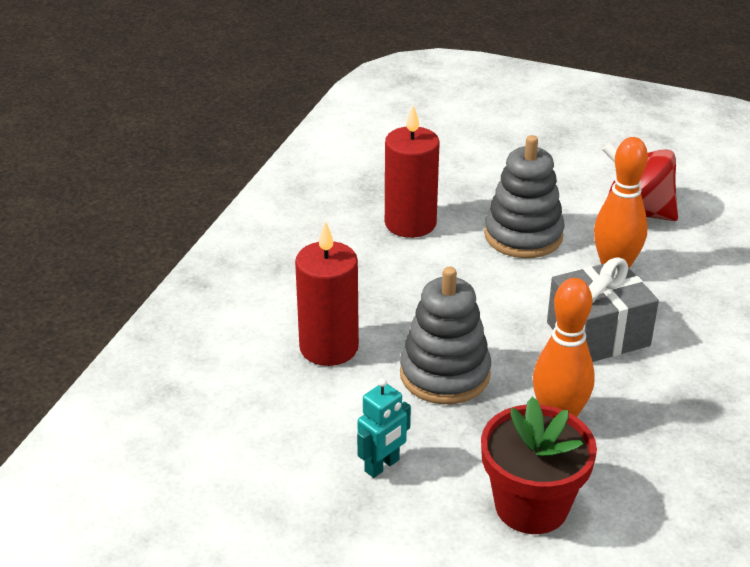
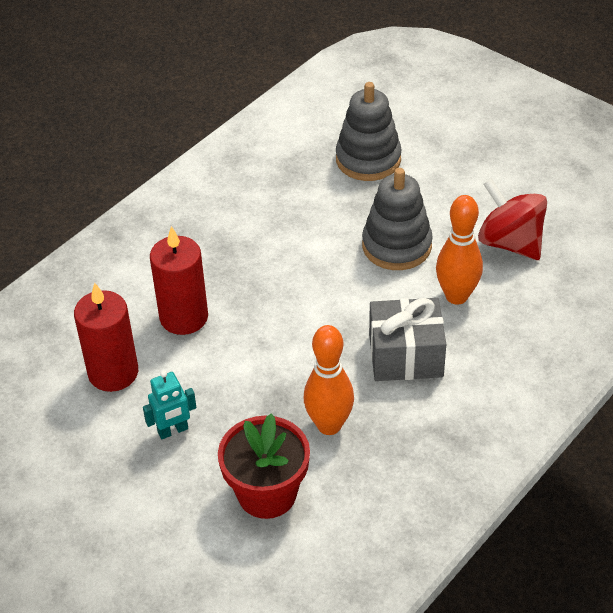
camera: 20 degrees right, 10 degrees up
(410, 223) = (308, 213): red candle -> red candle (113, 373)
(445, 374) = (261, 363): grey stacking toy -> grey stacking toy (368, 159)

